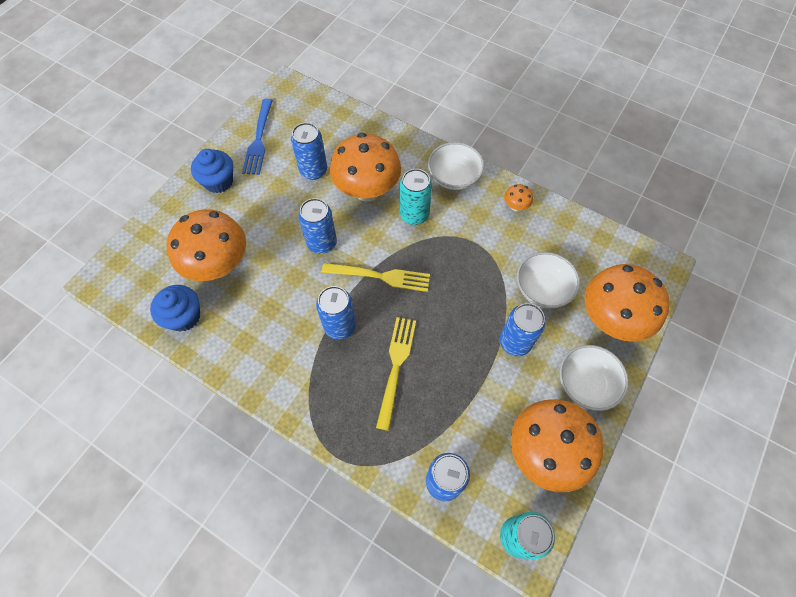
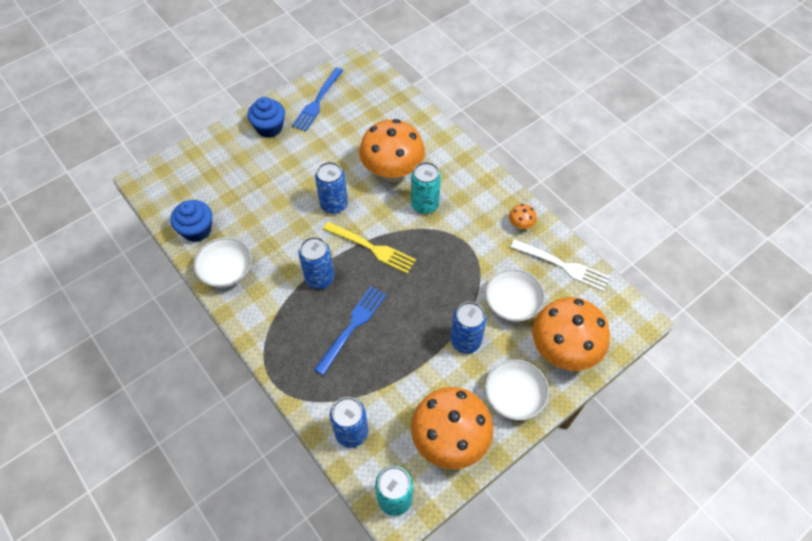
camera: 20 degrees right, 5 degrees down
(219, 265) = (241, 197): orange mushroom -> none
(313, 170) = (353, 141): blue can -> none
(396, 366) = (352, 326): yellow fork -> blue fork
(454, 176) = (475, 182): white bowl -> white bowl (227, 271)
(573, 235) = (563, 266): none -> white fork

